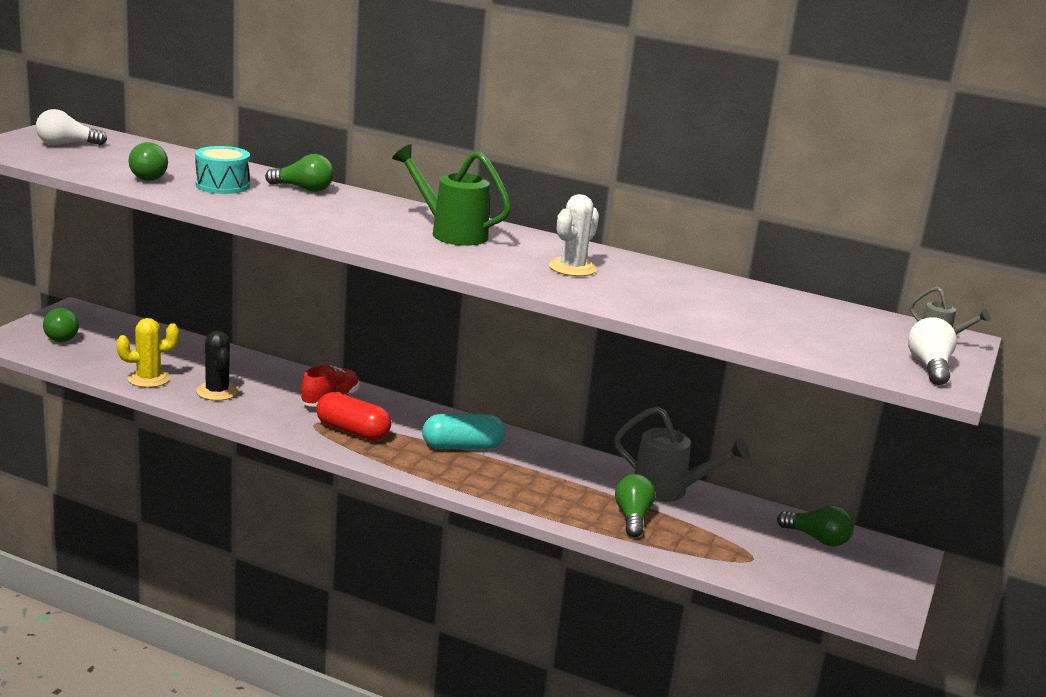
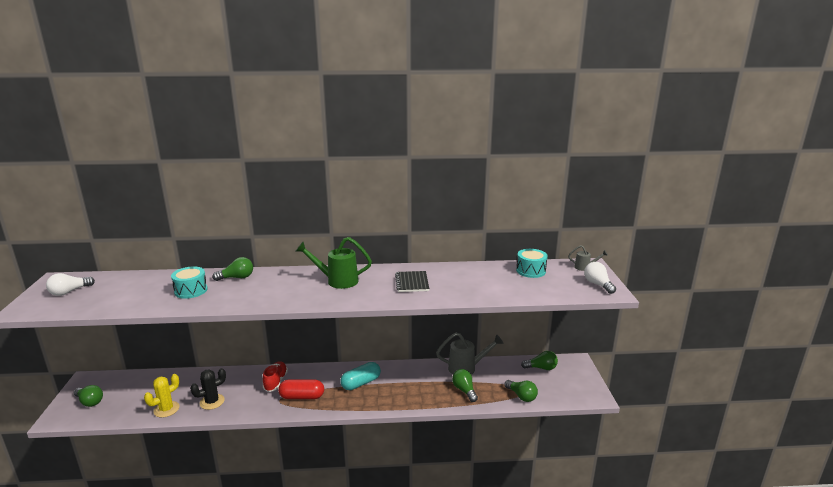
camera: 25 degrees left, 0 degrees up
(149, 176) = (142, 299): green light bulb -> green light bulb (521, 396)
(217, 392) = (212, 402): black cactus -> black cactus turned 75 degrees counterclockwise
(572, 268) = (412, 283): white cactus -> black notebook
(818, 313) = (531, 271): none -> turquoise drum

